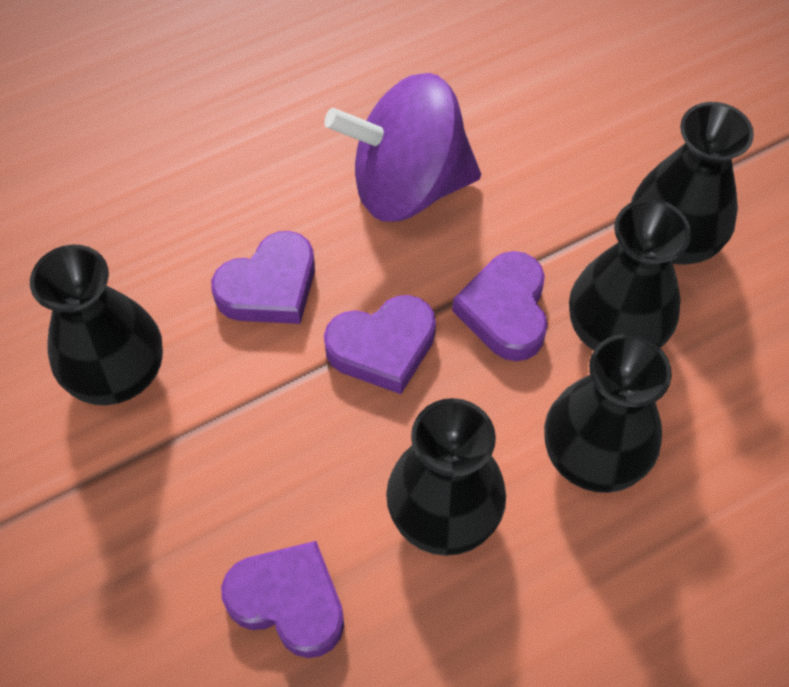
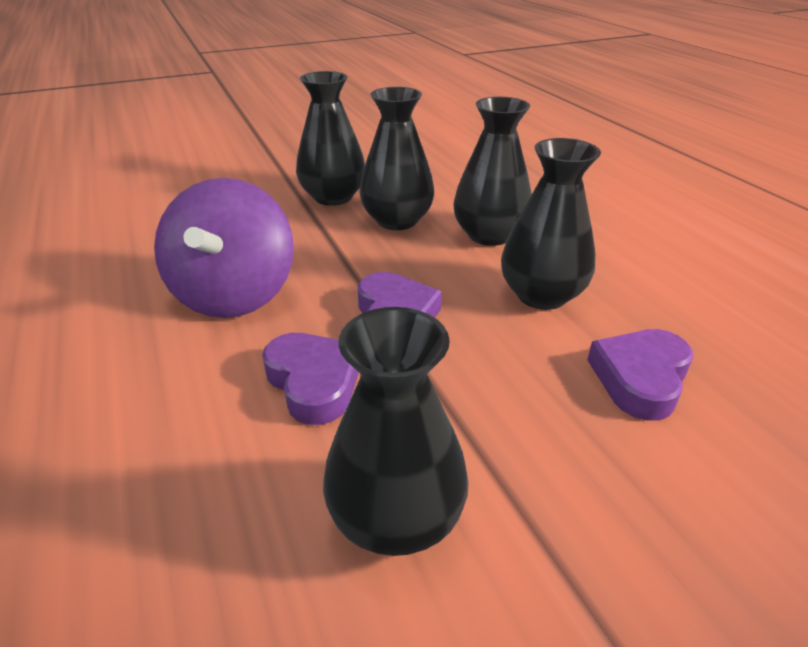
camera: 85 degrees left, 25 degrees down
(505, 311) = (373, 258): purple heart -> none

